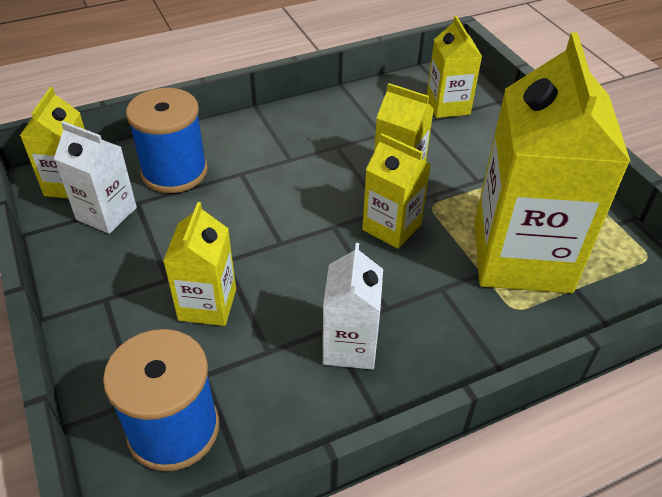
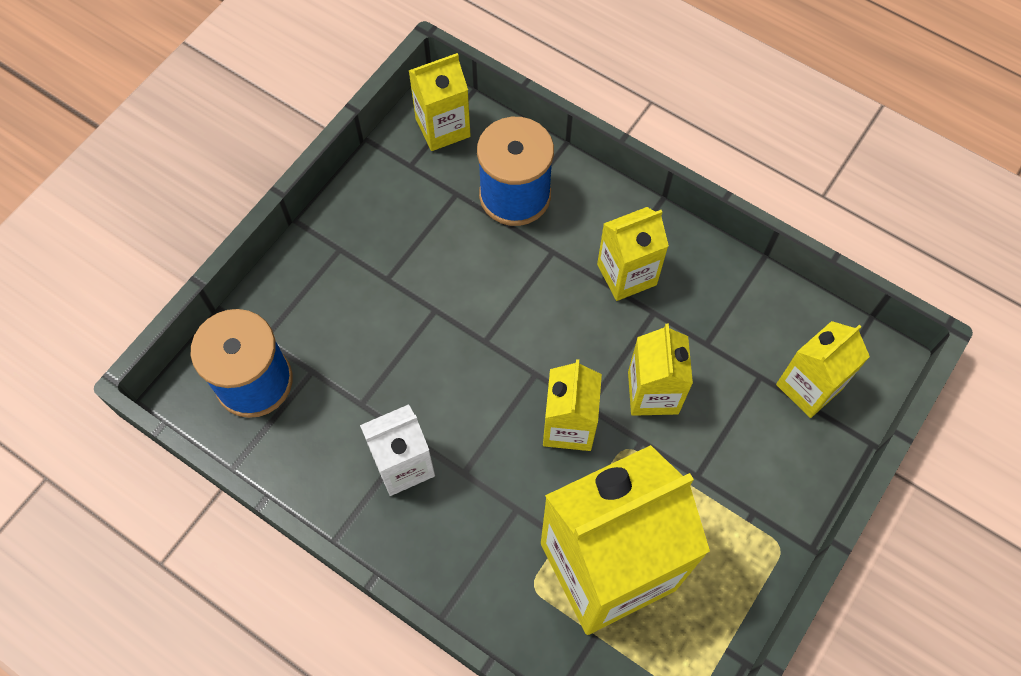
camera: 60 degrees right, 20 degrees up
(106, 213) = (427, 181): white carton -> none
(207, 304) = (379, 328): yellow carton -> yellow carton (626, 274)

